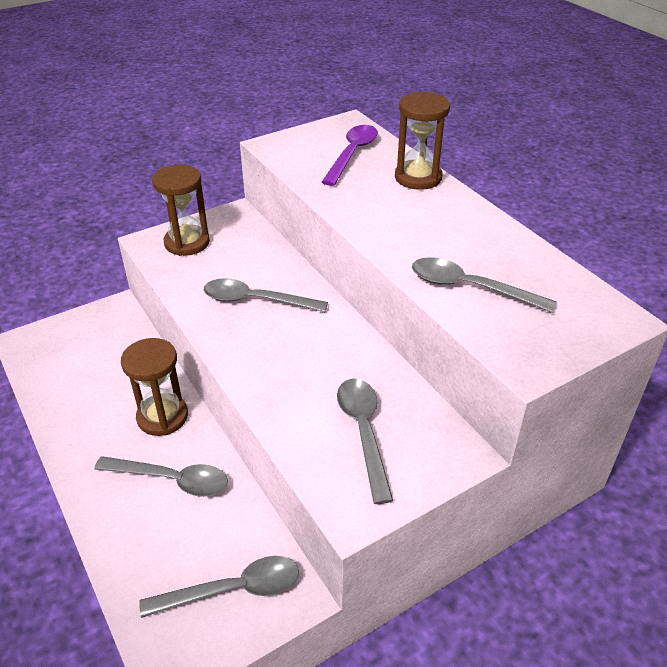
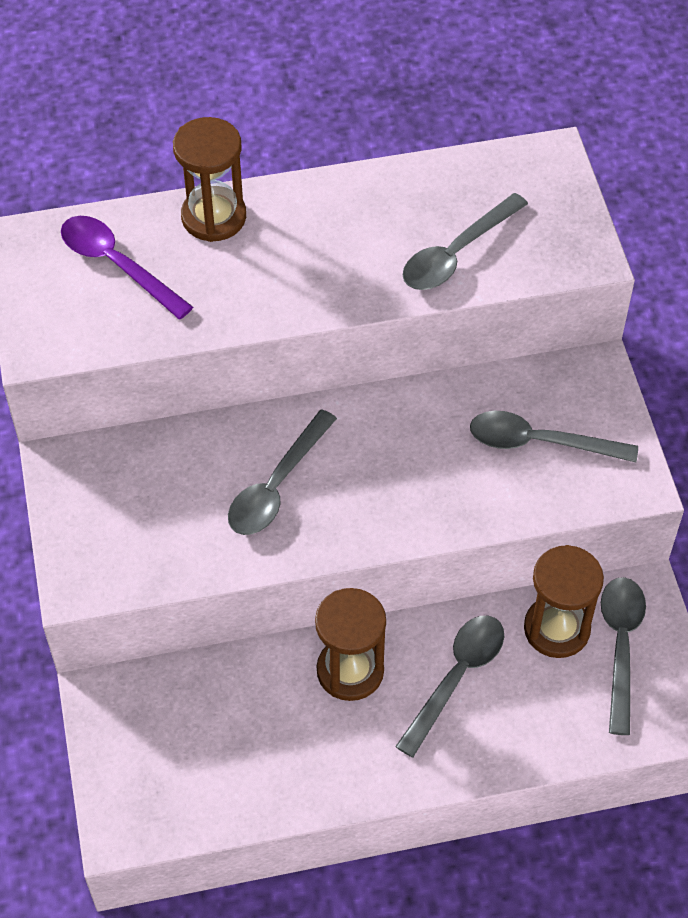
camera: 70 degrees left, 15 degrees up
(187, 243) = (106, 538): brown hourglass -> brown hourglass (556, 629)

